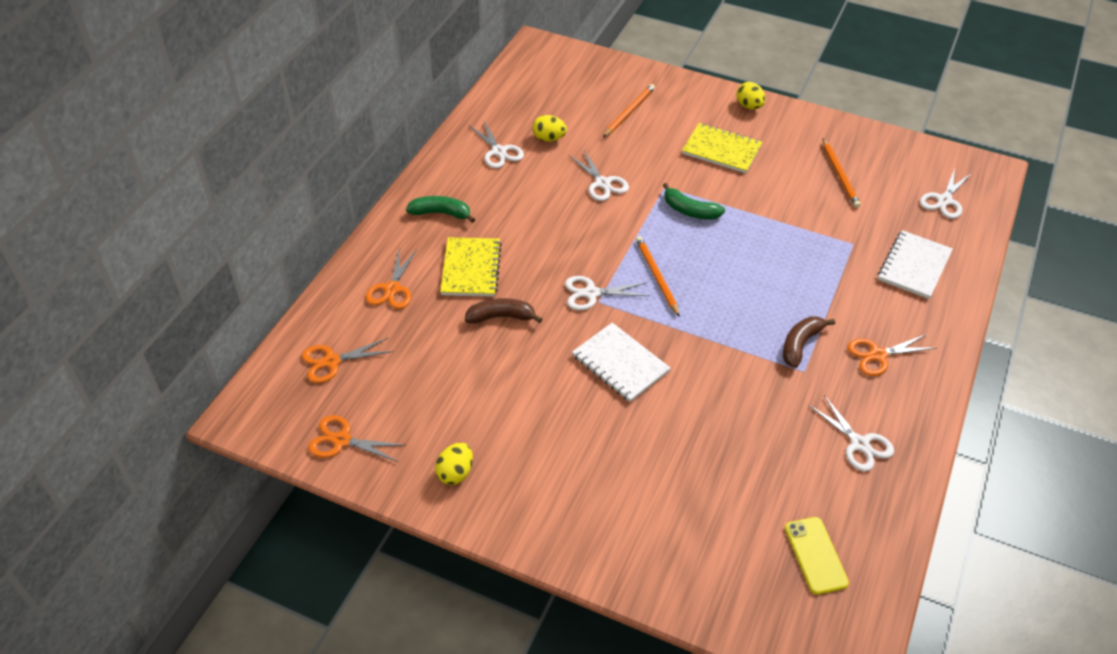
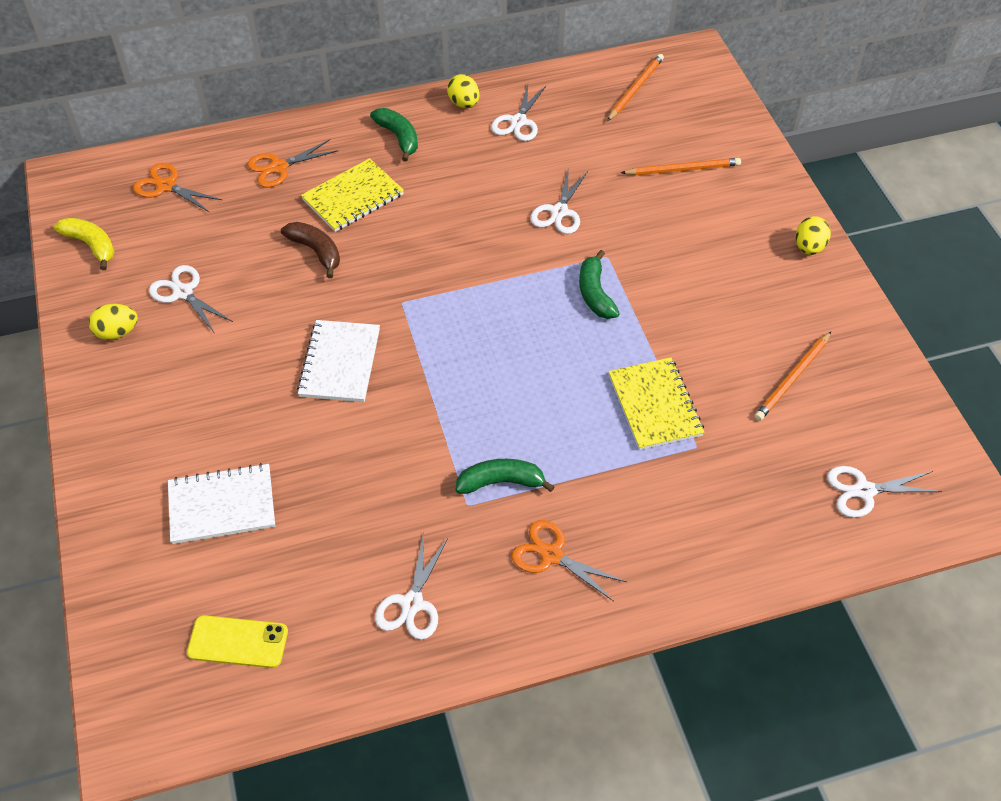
camera: 50 degrees right, 5 degrees up
(342, 440) = (91, 245): orange scissors -> yellow banana
(549, 138) = (576, 141): yellow egg -> yellow egg (464, 104)
(591, 293) = (407, 291): white scissors -> white scissors (183, 293)
(656, 276) = (477, 322): orange pencil -> orange pencil (635, 89)
(721, 150) = (713, 266): yellow notebook -> yellow notebook (654, 405)
(800, 344) = (501, 482): brown banana -> green banana
(815, 555) = (238, 642): yellow phone -> yellow phone turned 60 degrees clockwise
(914, 266) = (722, 518): white notebook -> white notebook (222, 506)

